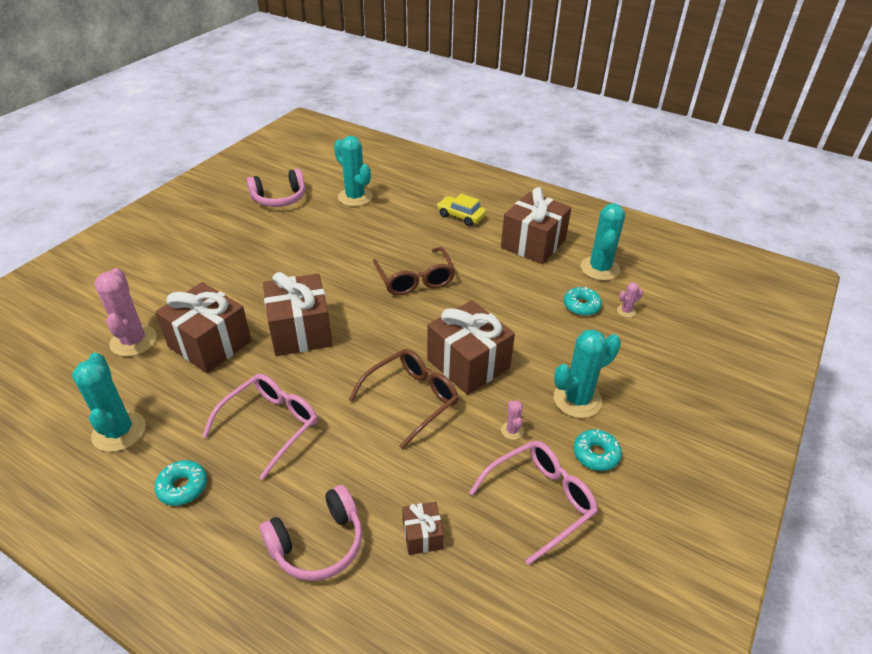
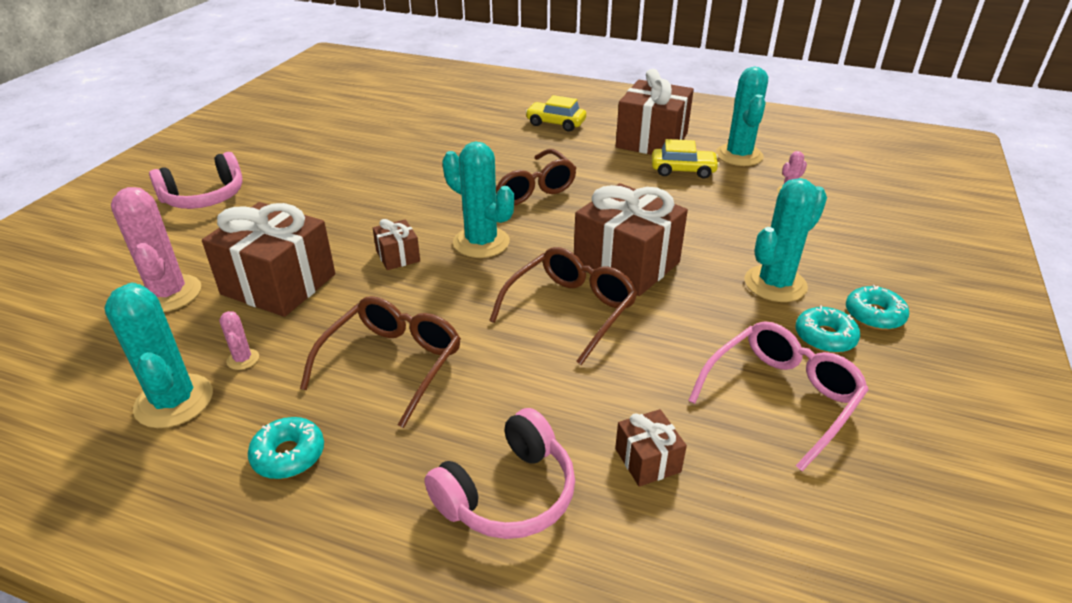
camera: 10 degrees left, 5 degrees down
(270, 425) = (392, 363): pink glasses -> brown glasses
(279, 198) = (325, 127): pink headphones -> pink headphones (205, 197)
(300, 331) = (398, 256): brown gift -> brown gift, size x0.47
(355, 197) = (420, 118): turquoise cactus -> turquoise cactus (481, 242)
(512, 431) = (711, 326): pink cactus -> pink cactus (243, 359)
(547, 278) = (683, 170): none -> yellow car
(581, 306) = (735, 192): turquoise donut -> turquoise donut (874, 315)

